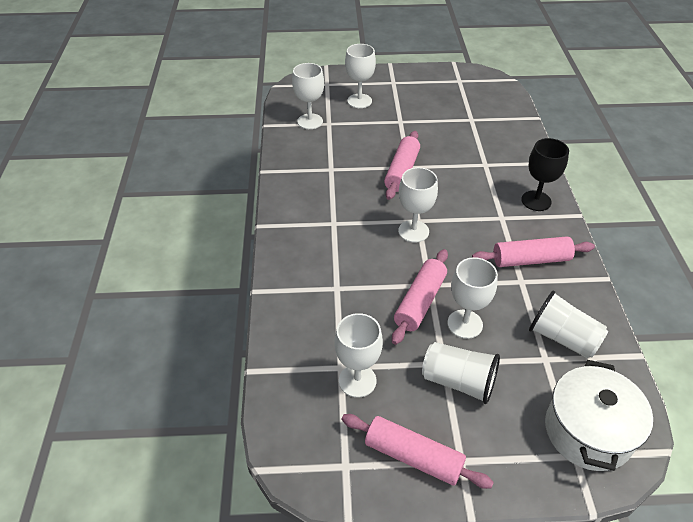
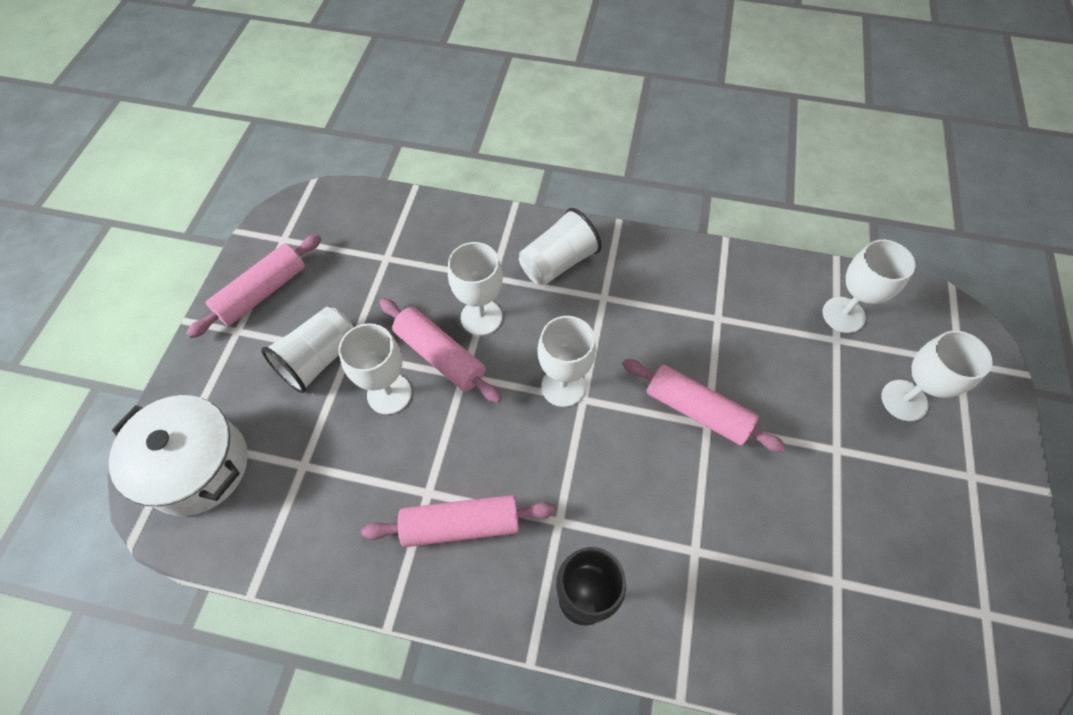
camera: 105 degrees right, 15 degrees up
(357, 381) = (364, 268): white goblet -> white goblet (481, 317)
(531, 260) = (461, 524): pink rolling pin -> pink rolling pin turned 75 degrees clockwise
(562, 338) = (320, 501): white cup -> white cup (558, 263)

